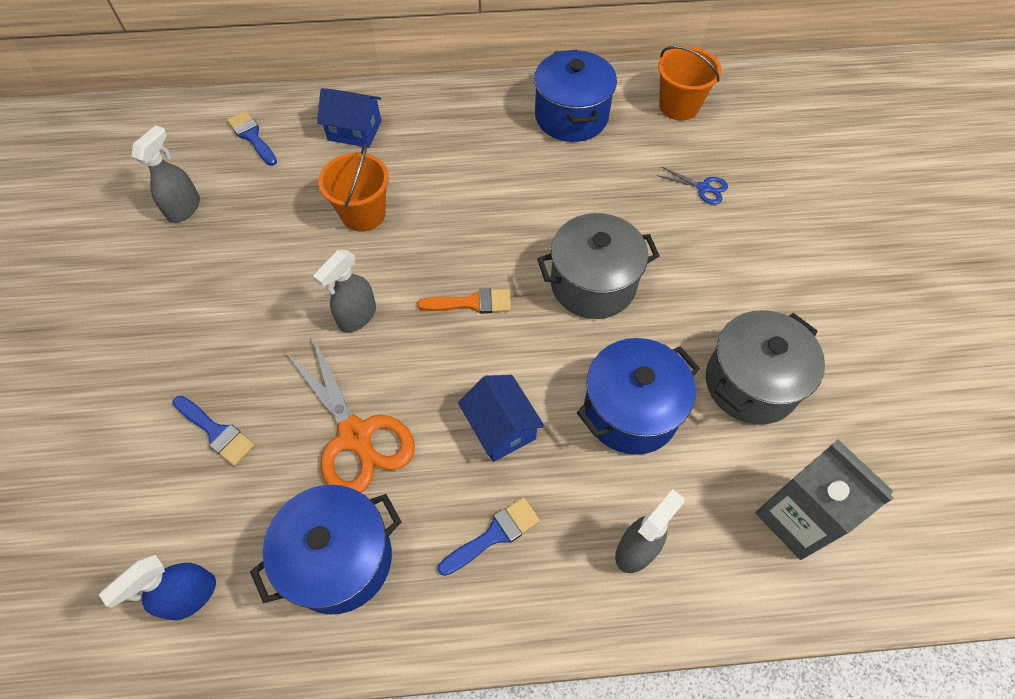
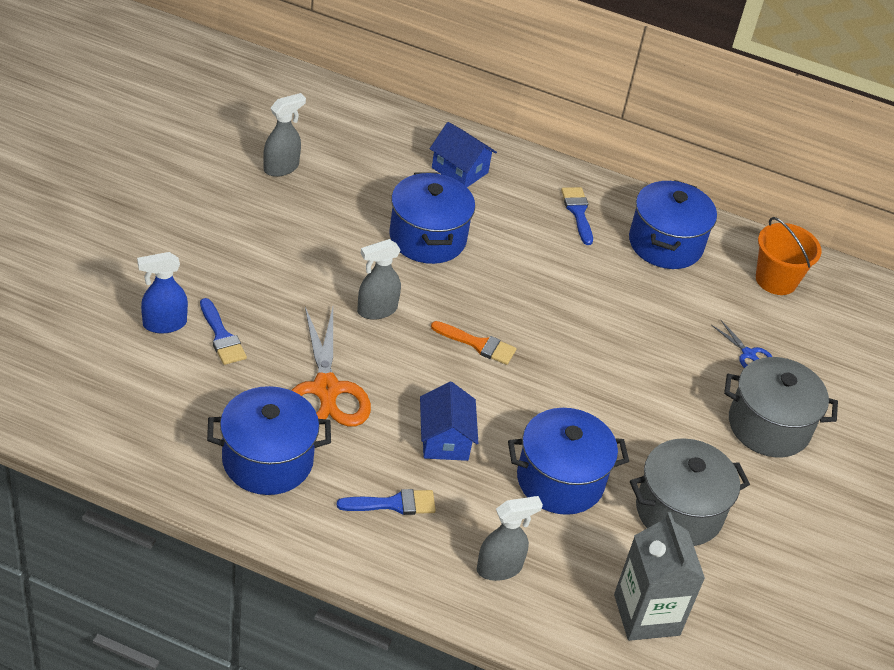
camera: 20 degrees right, 15 degrees down
(190, 596) = (148, 429): blue spray bottle -> blue spray bottle (164, 324)
(252, 137) = (368, 137): blue brush -> blue brush (578, 212)
(363, 214) = (427, 238): orange bucket -> blue pot
(593, 284) = (592, 379): grey pot -> grey pot (769, 426)

